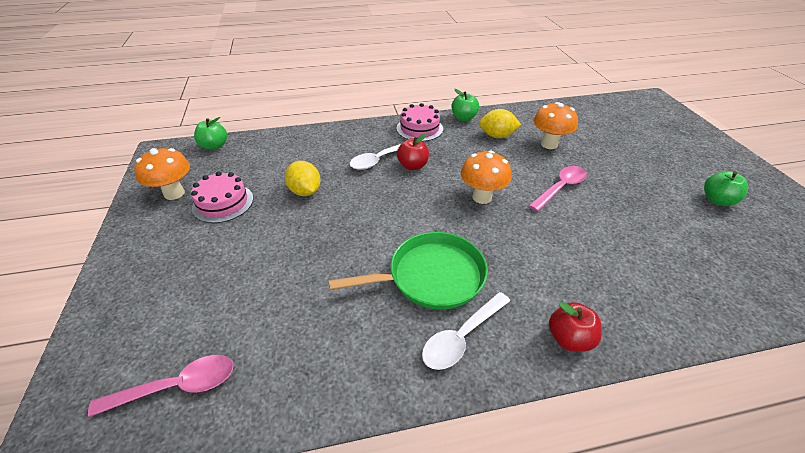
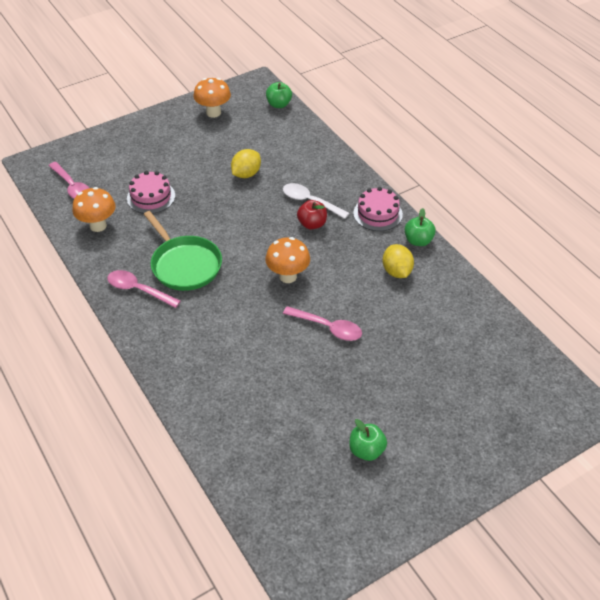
camera: 70 degrees right, 5 degrees up
(223, 203) = (214, 139): pink cake -> pink cake (151, 197)
(461, 337) = (138, 290): white spoon -> pink spoon
(549, 144) = (403, 313): orange mushroom -> orange mushroom (98, 226)
(569, 338) = (154, 343): red apple -> none

